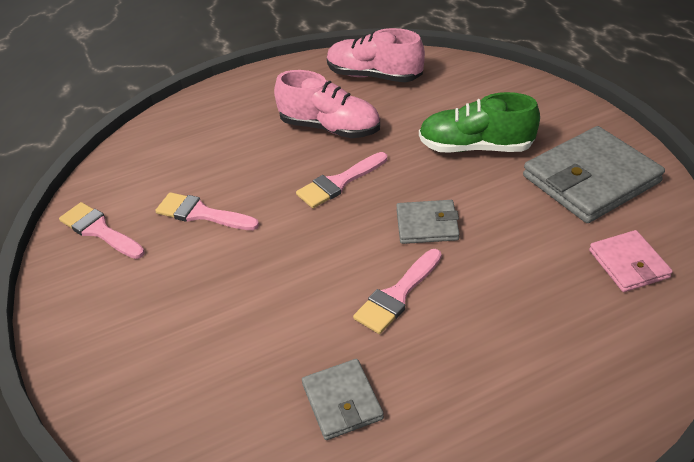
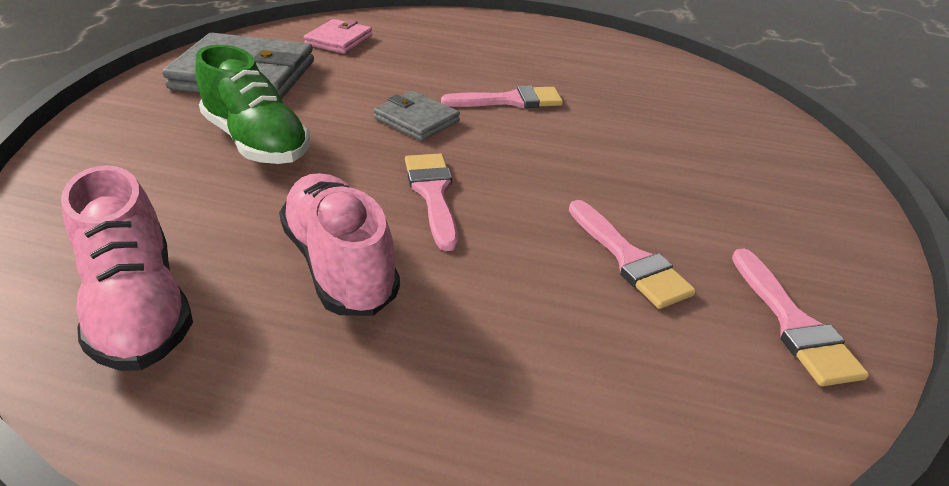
camera: 145 degrees left, 5 degrees down
(339, 182) = (433, 194): pink brush -> pink brush turned 105 degrees counterclockwise
(342, 401) = (617, 83): grey wallet -> none

